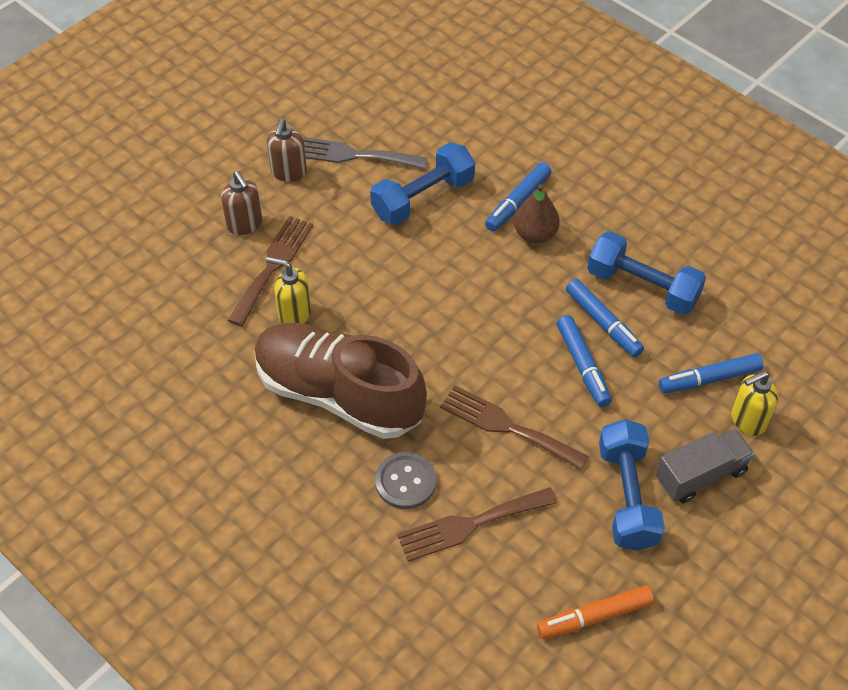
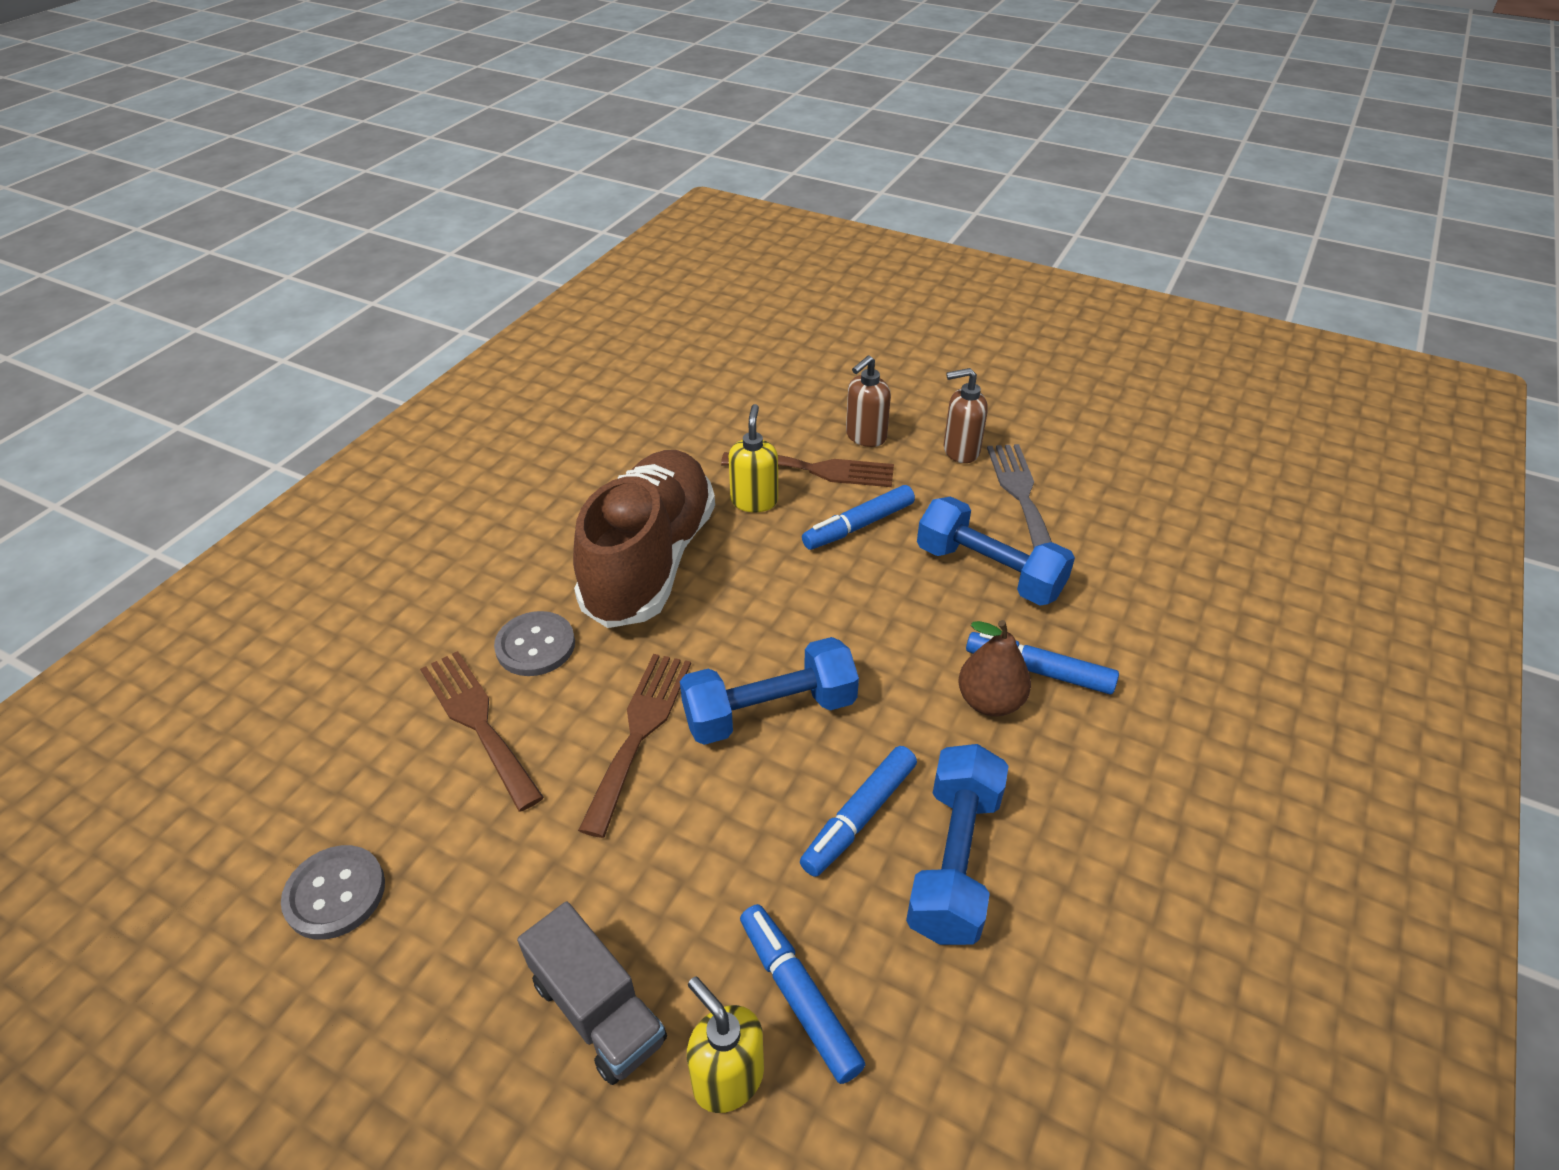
camera: 75 degrees right, 10 degrees down
(583, 365) = (769, 804): blue marker -> blue marker (858, 526)
(594, 617) = (335, 893): orange marker -> grey button
(627, 496) = (543, 903): blue dumbbell -> blue dumbbell (769, 711)

